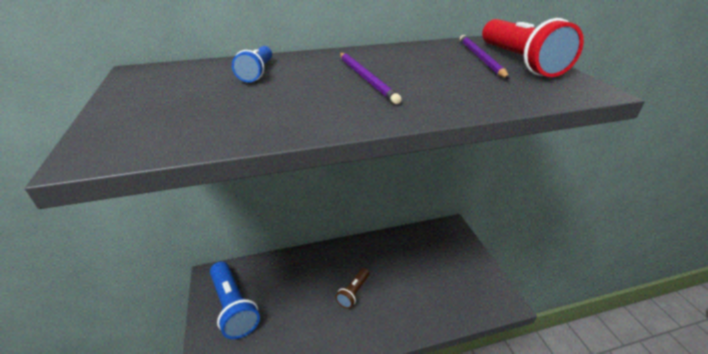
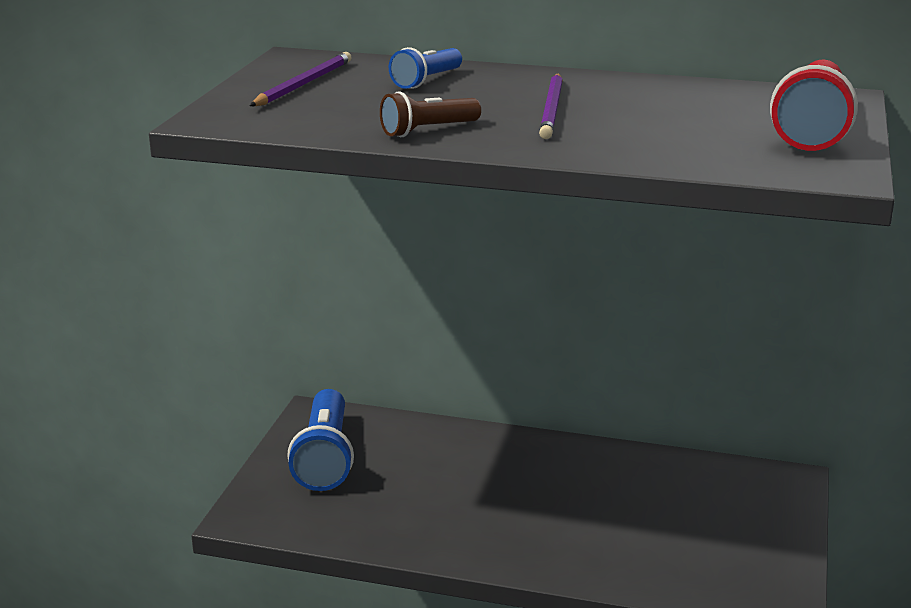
camera: 30 degrees right, 10 degrees down
(353, 292) = (519, 502): brown flashlight -> brown flashlight (428, 130)
(480, 58) = (761, 115): purple pencil -> purple pencil (304, 84)

